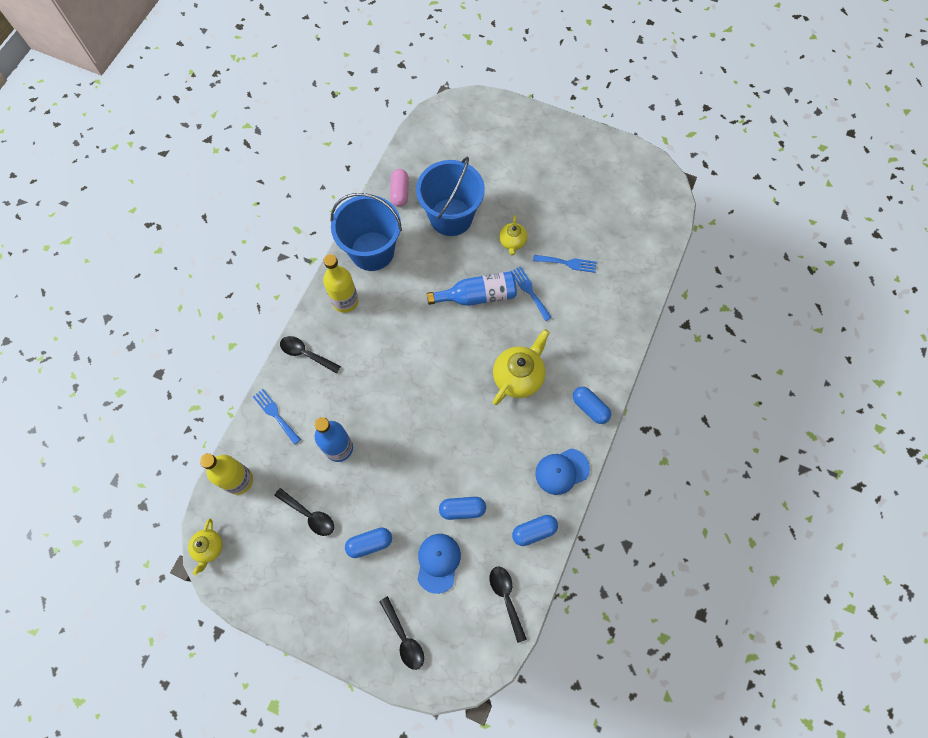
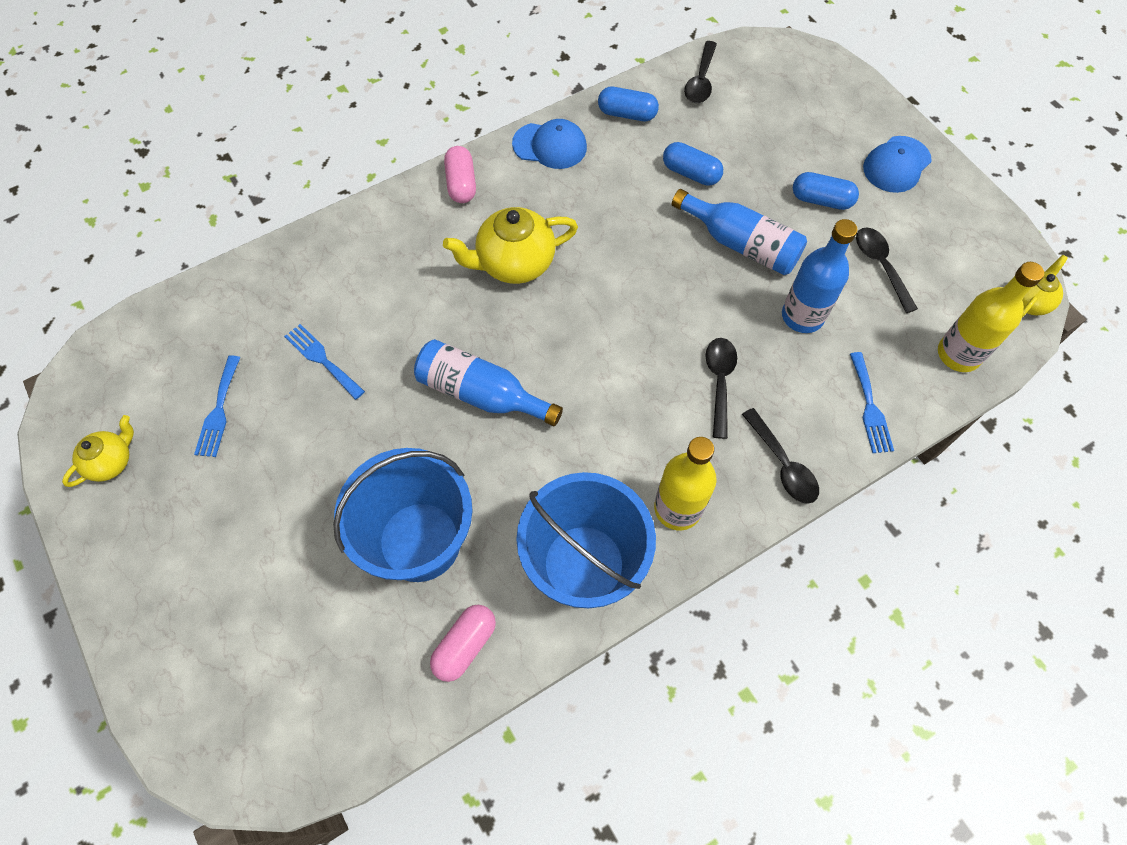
camera: 145 degrees left, 5 degrees down
(400, 475) = (741, 244): none -> blue bottle
(404, 638) = (832, 106): black spoon -> black spoon (719, 382)
(438, 562) = (752, 144): blue cap -> blue cap (896, 164)
(512, 242) = (366, 439): yellow teapot -> yellow teapot (111, 462)
(529, 291) = (406, 355): blue fork -> blue fork (218, 411)
(590, 408) = (461, 184): blue capsule -> pink capsule

